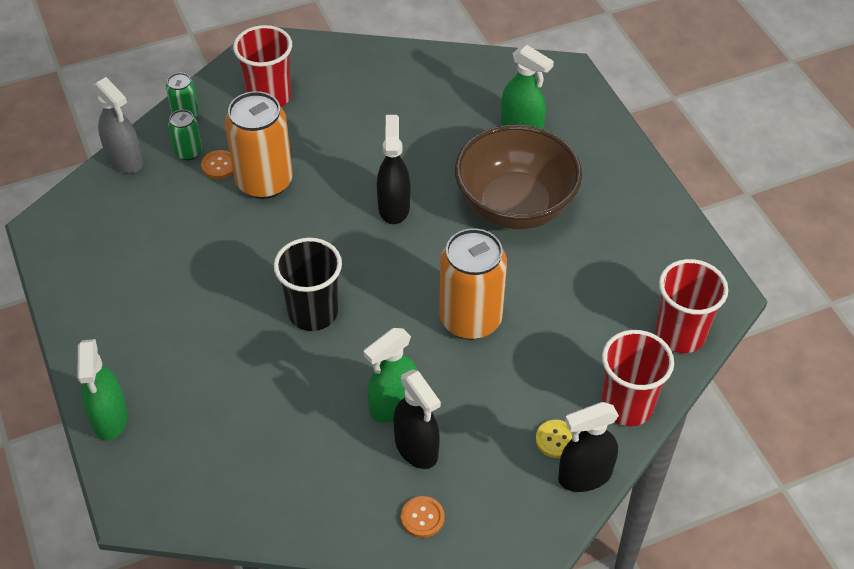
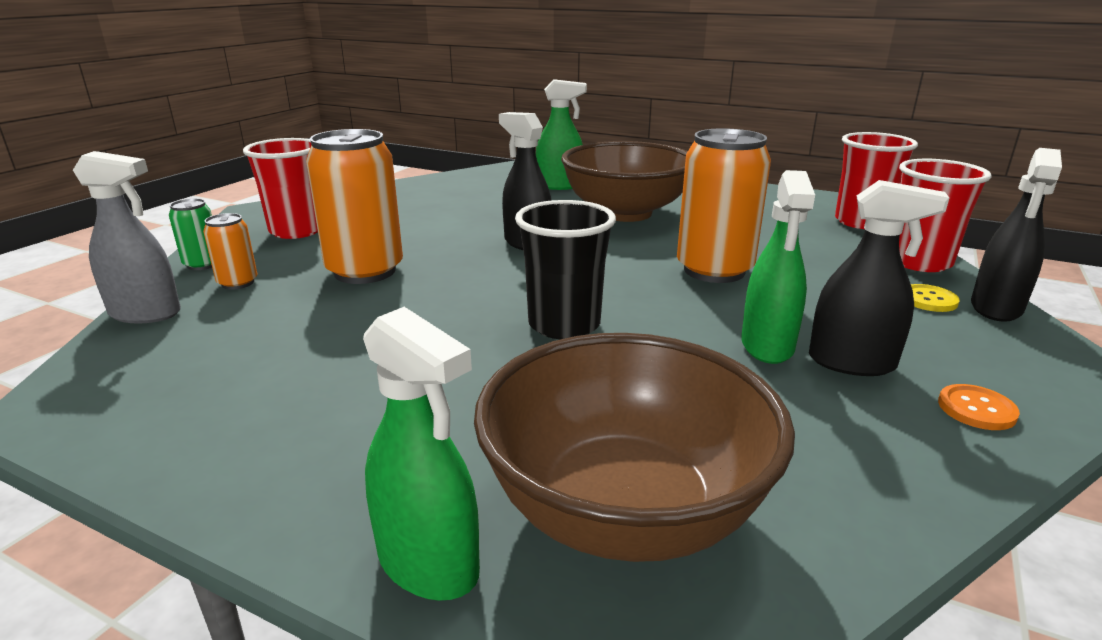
camera: 40 degrees left, 25 degrees down
(188, 152) = (238, 283): green can -> orange can
(196, 447) = (624, 510): none -> brown bowl
(219, 165) = (292, 279): orange button -> none

